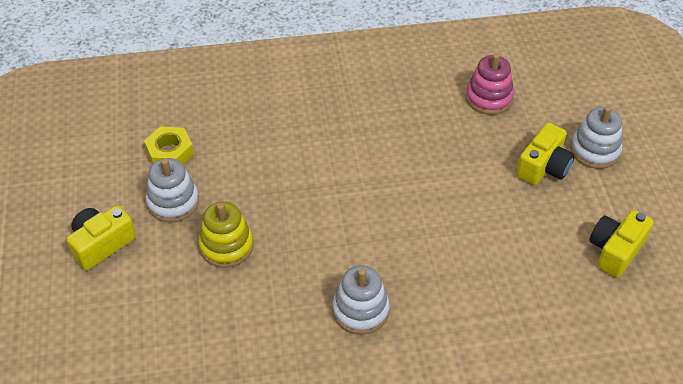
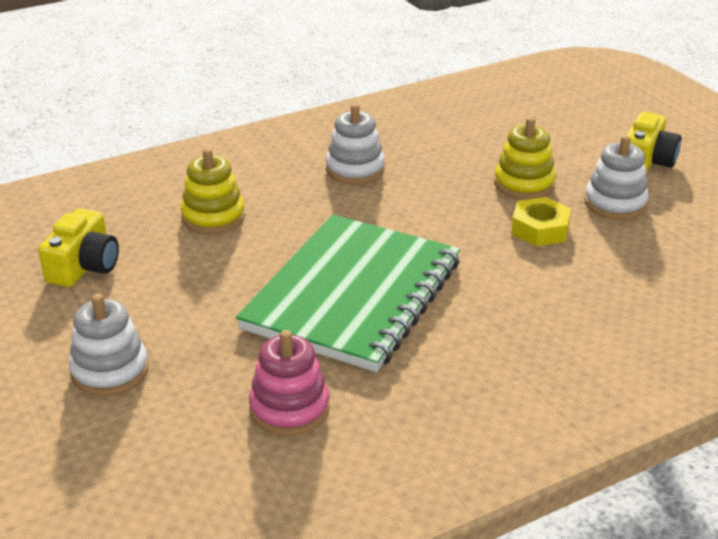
camera: 160 degrees right, 15 degrees down
(170, 152) = (671, 243): yellow nut -> yellow nut (540, 229)
(420, 168) = (353, 295): none -> green notebook
(505, 281) = (213, 217): none -> yellow stacking toy
(544, 167) = (184, 333): yellow camera -> none

